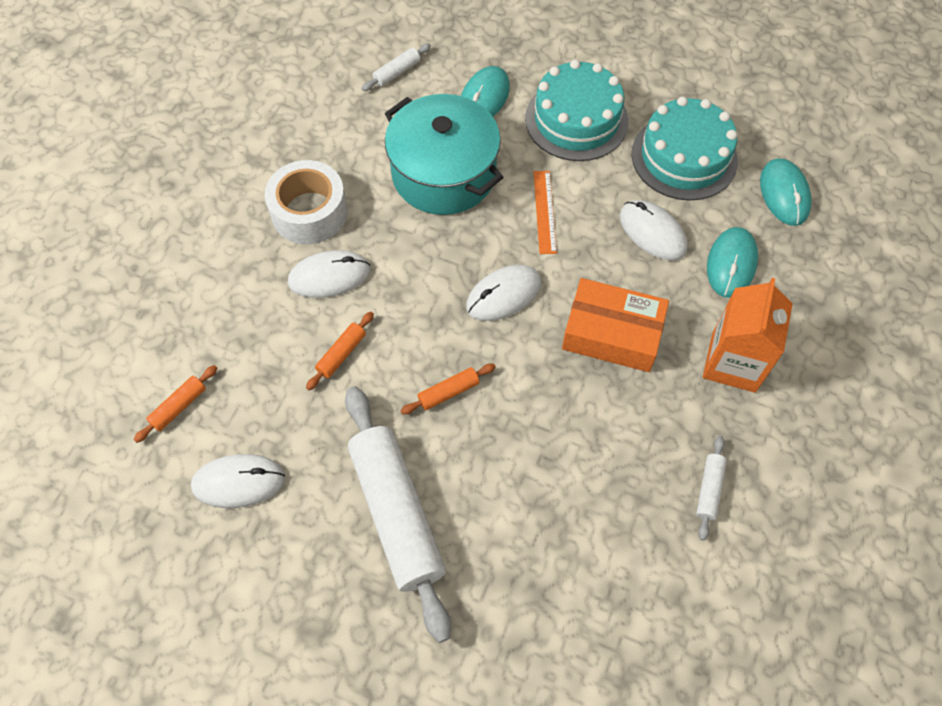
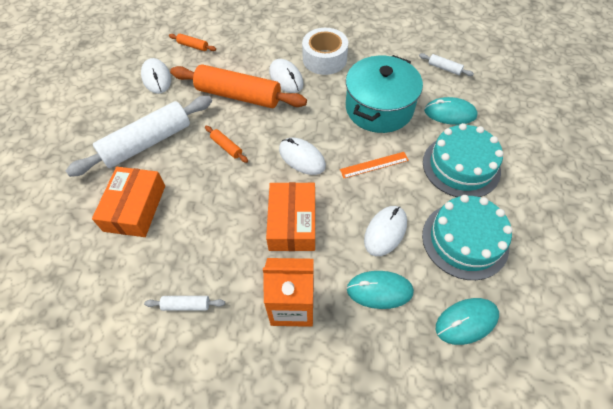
camera: 75 degrees right, 5 degrees down
(341, 354) = (238, 95): orange rolling pin -> orange rolling pin, size x2.42
(528, 545) = (135, 208): none -> orange box

